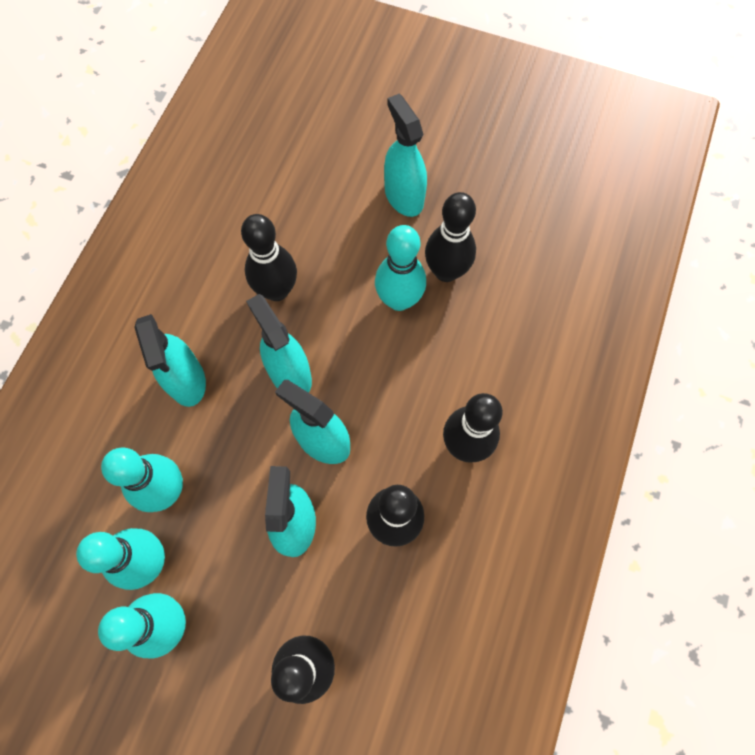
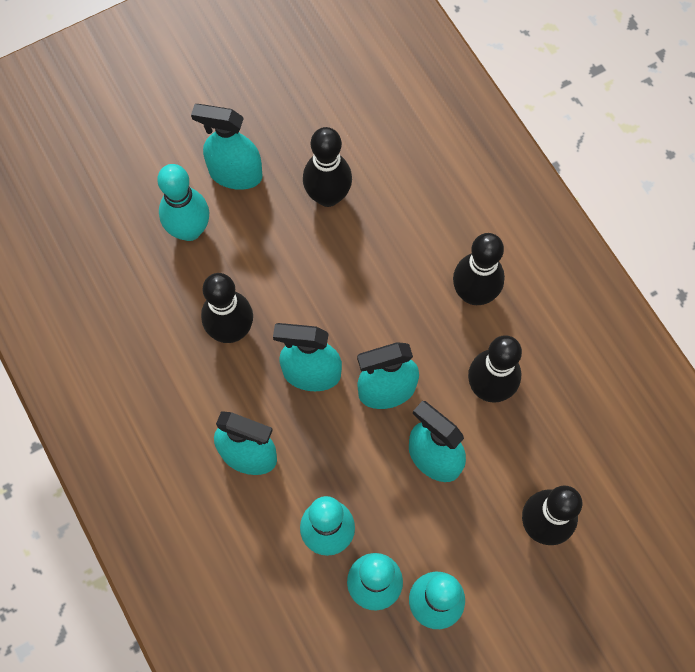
camera: 50 degrees left, 0 degrees up
(399, 300) = (321, 248): turquoise bowling pin -> turquoise bowling pin (189, 230)

